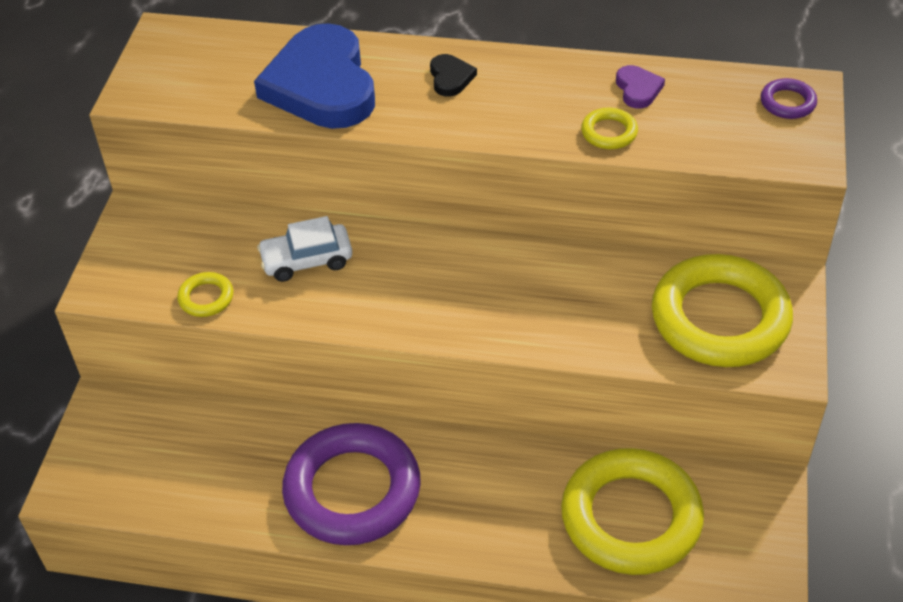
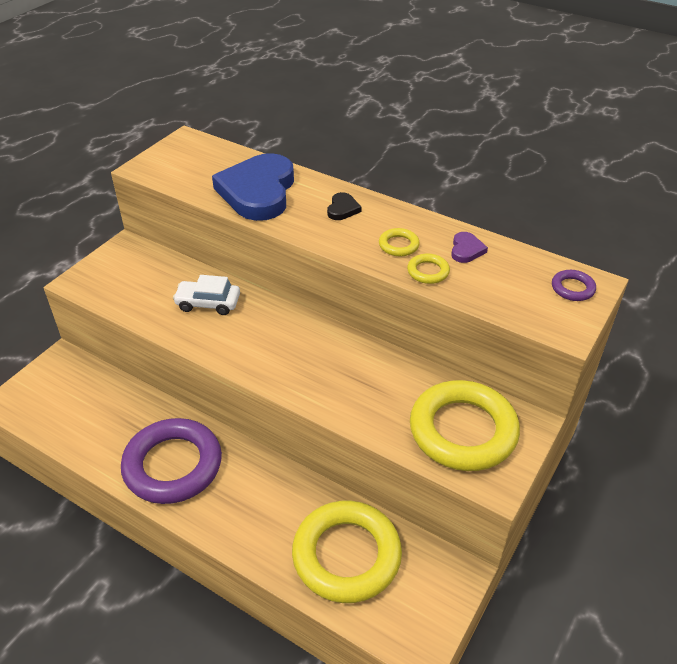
camera: 20 degrees right, 5 degrees down
(206, 298) = (133, 307): yellow ring -> yellow ring (398, 245)

